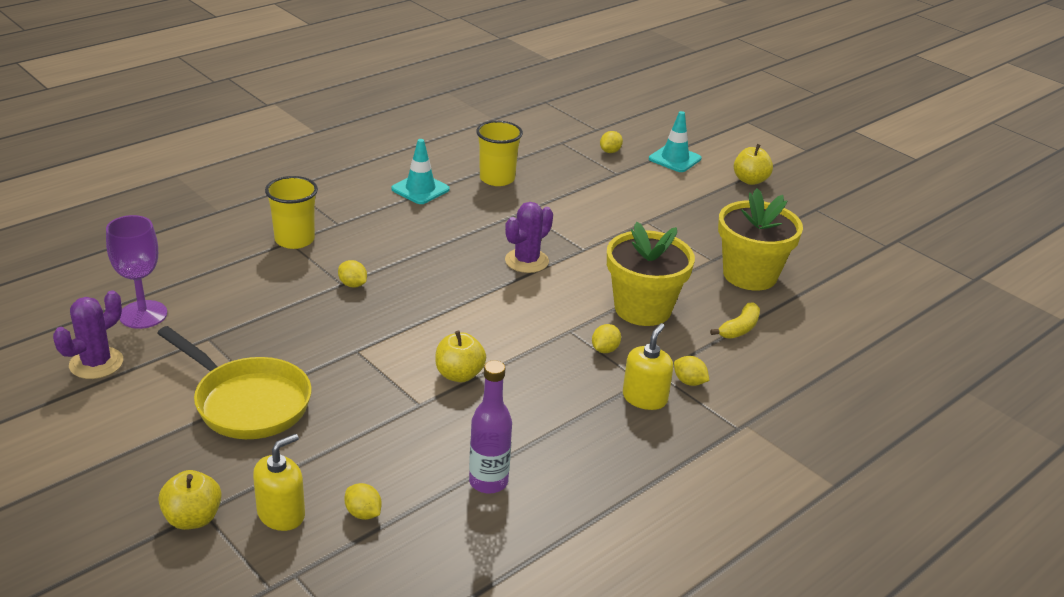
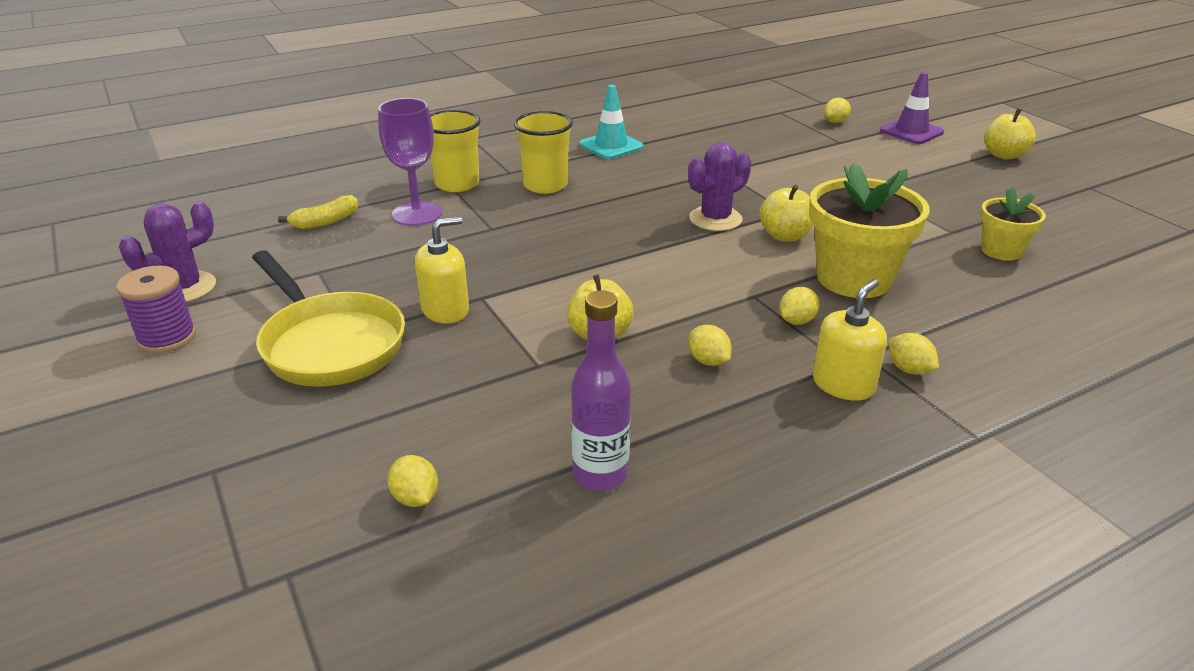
camera: 15 degrees right, 0 degrees up
(107, 410) = (167, 338): none -> purple spool
(143, 314) = (261, 243): purple goblet -> purple goblet (417, 214)
(193, 518) = (195, 478): yellow apple -> yellow apple (785, 236)
(281, 514) = (308, 486): yellow soap dispenser -> yellow soap dispenser (445, 310)
(352, 284) = (504, 230): yellow lemon -> yellow lemon (708, 361)
(497, 179) = (699, 140): yellow cup -> yellow cup (545, 185)
(674, 159) = (911, 131): turquoise traffic cone -> purple traffic cone
(739, 329) = (984, 310): yellow banana -> yellow banana (325, 221)
(750, 275) = (1001, 251): yellow flower pot -> yellow flower pot, size x0.56

